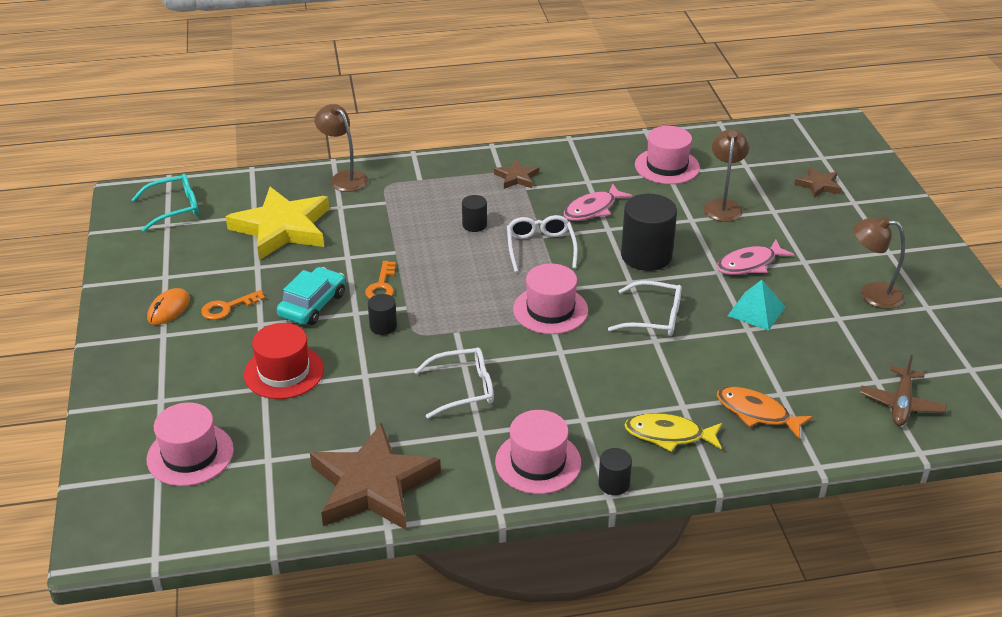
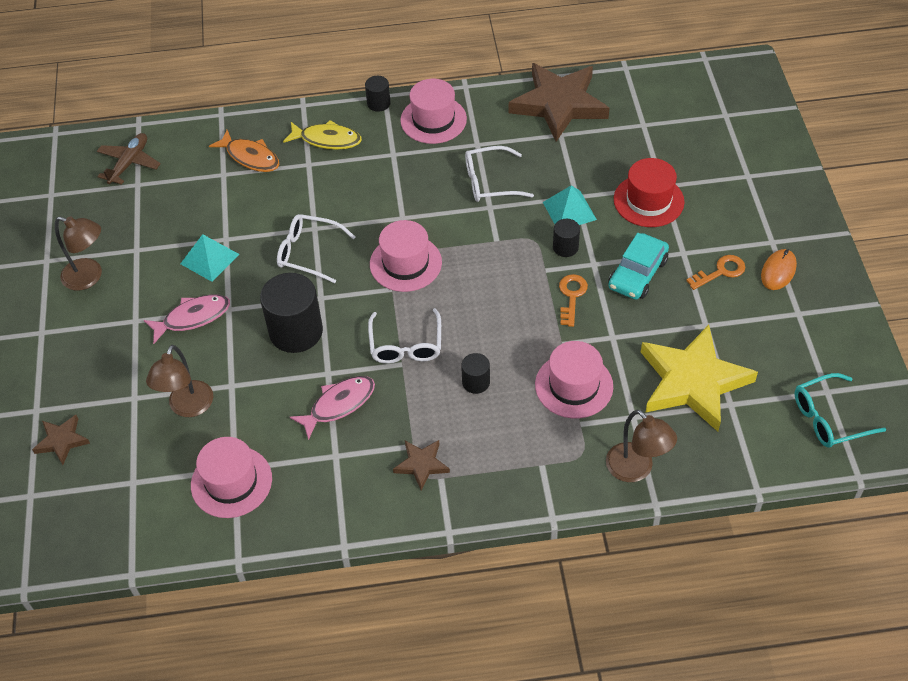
camera: 175 degrees left, 15 degrees up
(190, 455) = (706, 129): pink hat -> pink hat (574, 385)
(374, 360) = (569, 210): none -> turquoise pyramid

